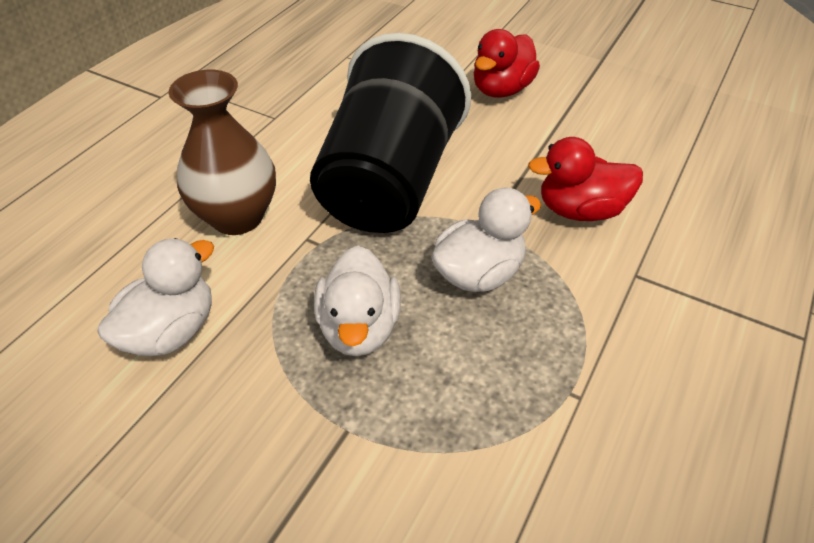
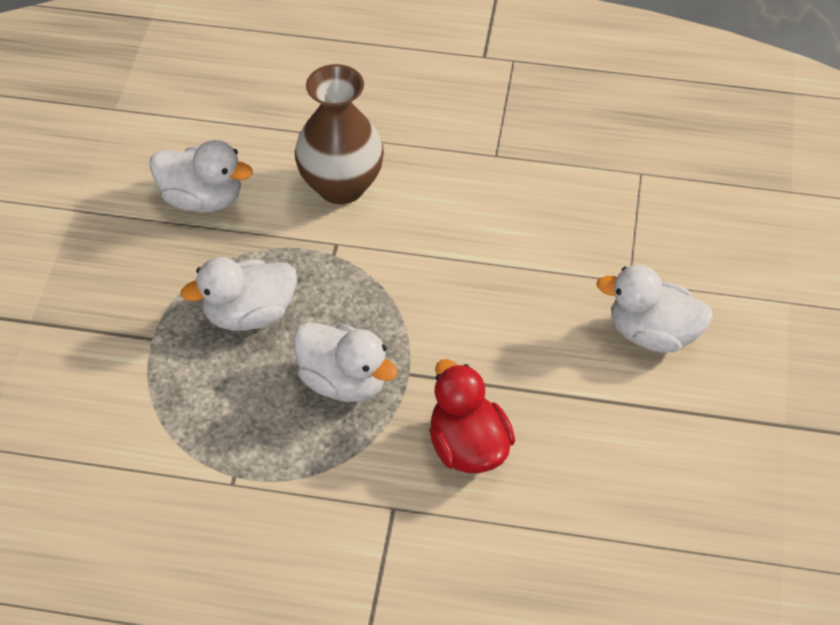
camera: 70 degrees right, 5 degrees up
(389, 183) = (437, 279): black cup -> none
(501, 90) = (652, 333): red duck -> white duck

